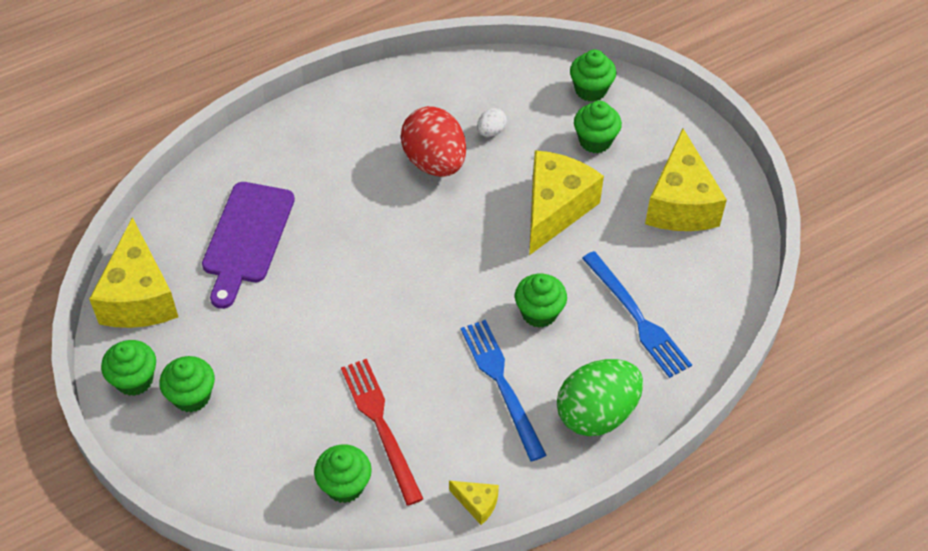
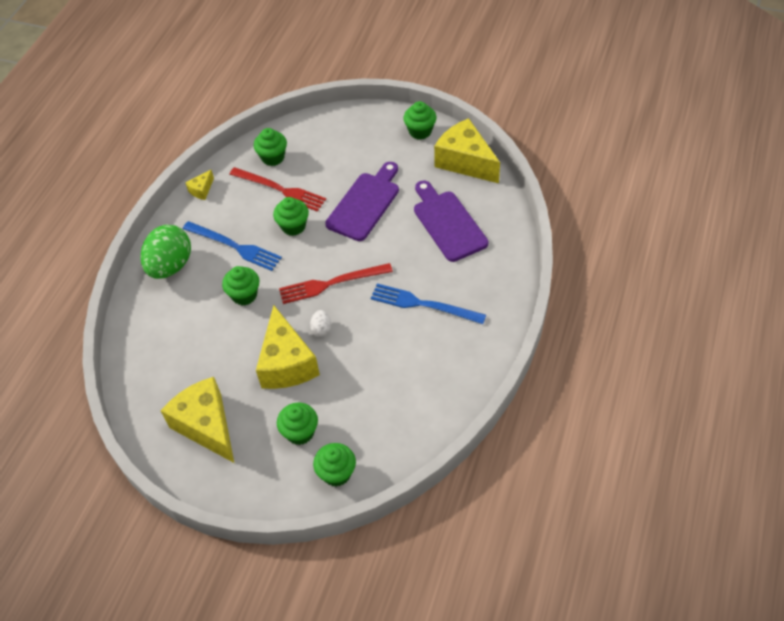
camera: 145 degrees right, 0 degrees up
(192, 396) = (385, 143): green cupcake -> green cupcake (293, 226)
(304, 328) = (365, 203): none -> purple cutting board
(434, 162) = (391, 340): red egg -> none
(435, 259) = (331, 283): none -> red fork
(477, 504) = (201, 190): yellow cheese -> yellow cheese turned 45 degrees counterclockwise
(491, 131) = (376, 388): white egg -> white egg (321, 329)
(637, 317) = (184, 331): blue fork -> blue fork (423, 304)

